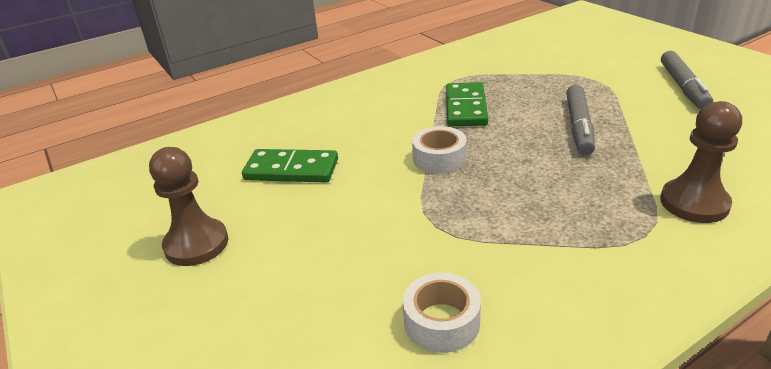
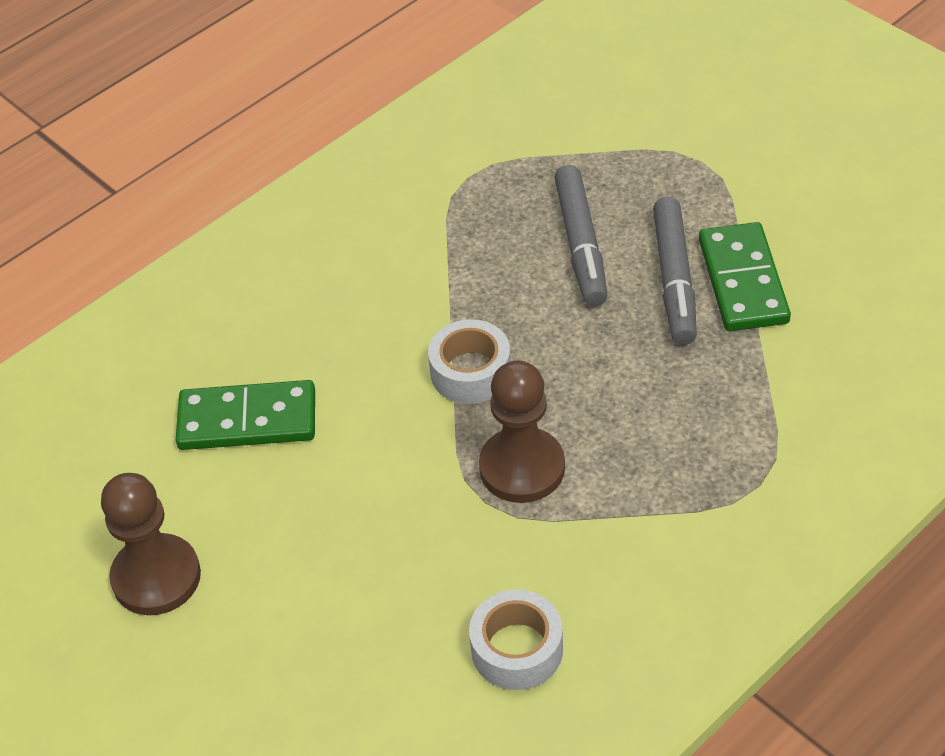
camera: 10 degrees left, 15 degrees up
(466, 108) = (496, 250): green domino -> green domino (743, 281)
(683, 87) = (836, 169): grey marker -> grey marker (581, 244)
(694, 203) = (826, 420): brown pawn -> brown pawn (522, 468)

